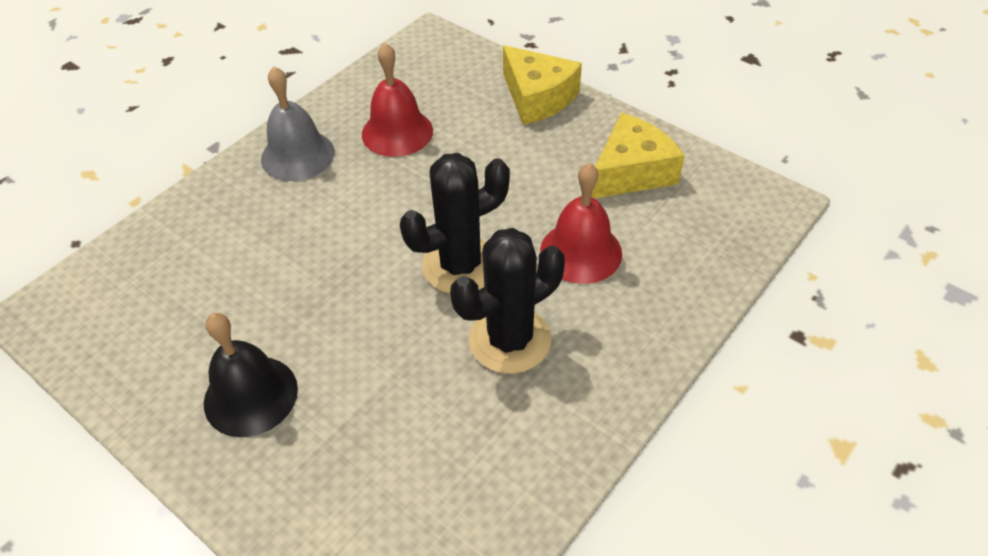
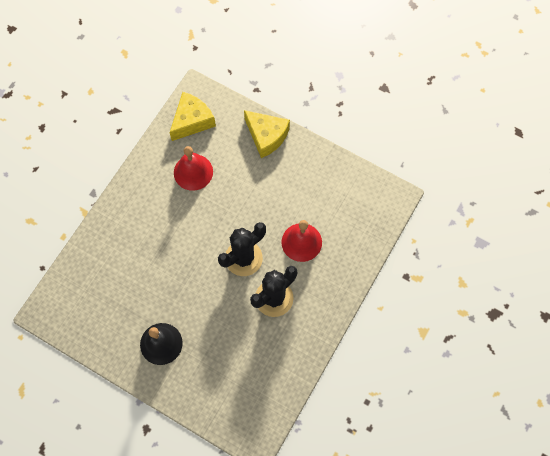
camera: 10 degrees left, 20 degrees up
(297, 155) = (142, 195): grey bell -> none
(631, 172) = (322, 186): yellow cheese -> yellow cheese (192, 121)

